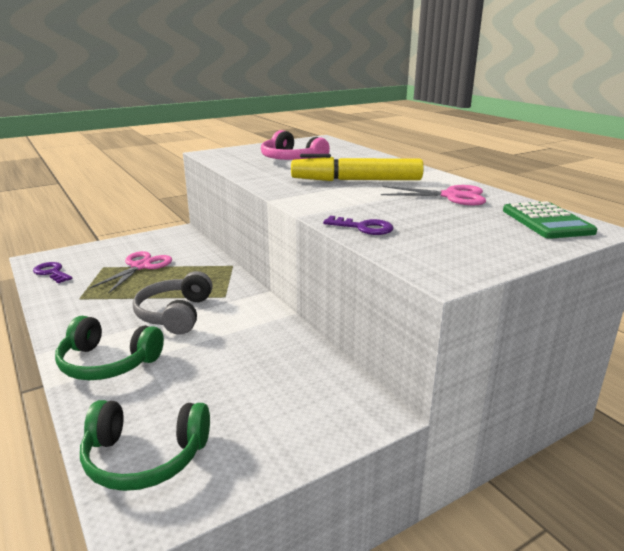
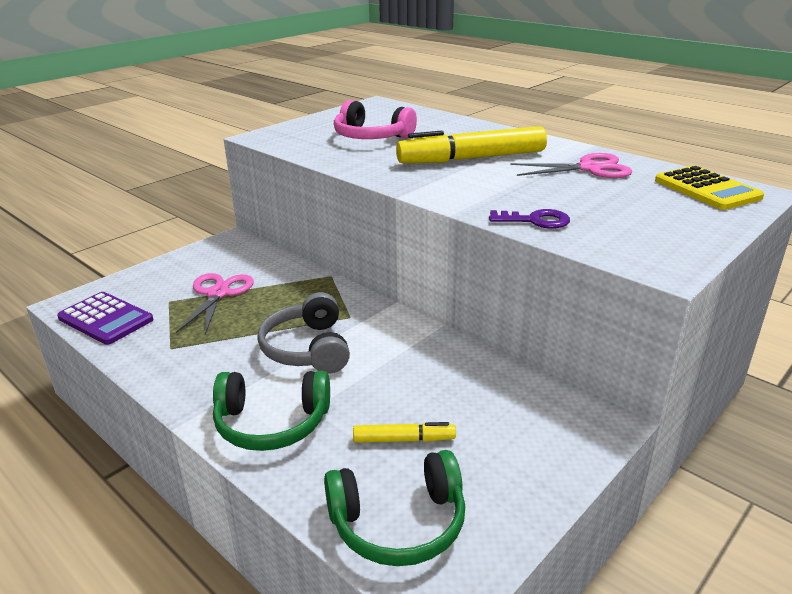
camera: 15 degrees left, 5 degrees up
(52, 272) = (105, 319): purple key -> purple calculator
(197, 394) = (403, 439): none -> yellow marker
(546, 221) = (707, 189): green calculator -> yellow calculator

